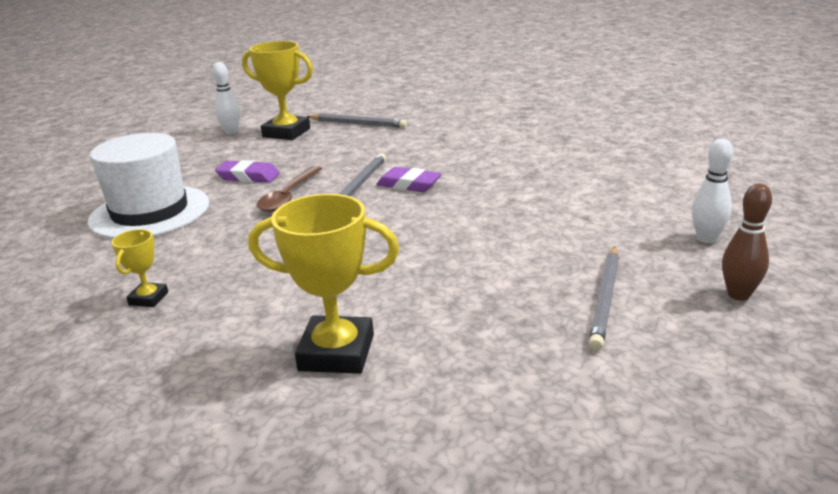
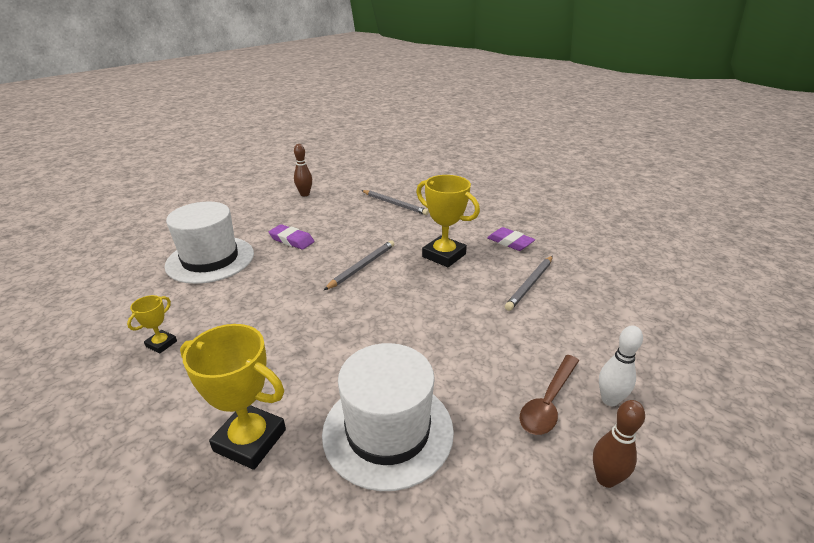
camera: 15 degrees right, 5 degrees up
(231, 132) = (305, 194): white bowling pin -> brown bowling pin
(286, 133) = (341, 203): yellow trophy -> yellow trophy (444, 255)
(289, 196) = (307, 266): brown spoon -> brown spoon (548, 402)
(409, 184) = (398, 275): purple eraser -> purple eraser (510, 242)
(492, 310) = (388, 431): none -> white hat
(605, 298) = (485, 446): grey pencil -> grey pencil (530, 284)

